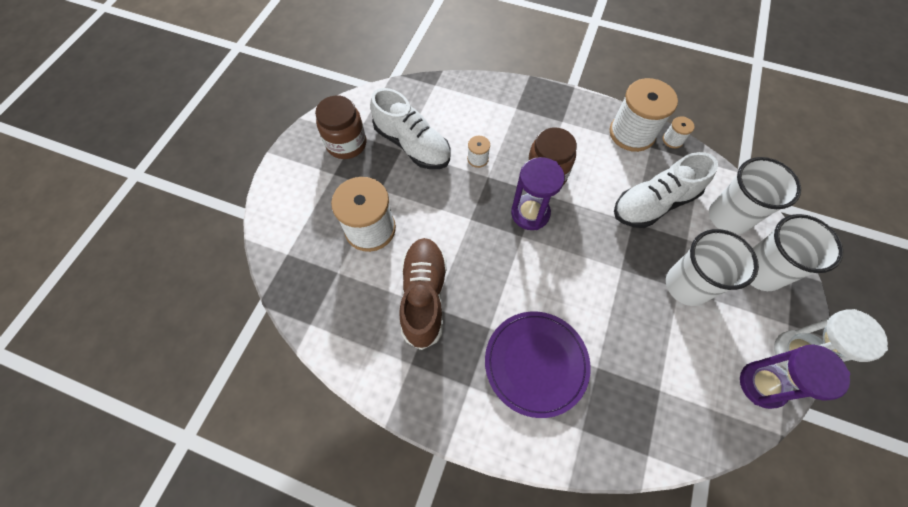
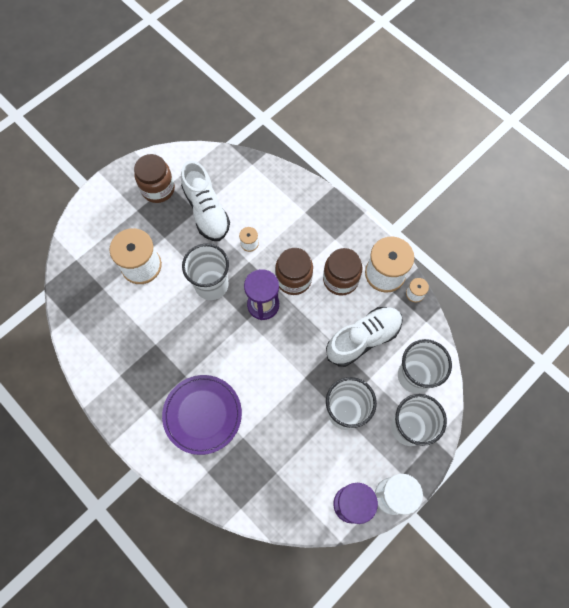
camera: 25 degrees right, 5 degrees up
(424, 296) = (153, 332): brown shoe -> none
(462, 216) = (211, 285): none -> white cup
(593, 156) = (340, 279): none -> brown jar
(654, 203) = (363, 339): white shoe -> white shoe turned 150 degrees clockwise

